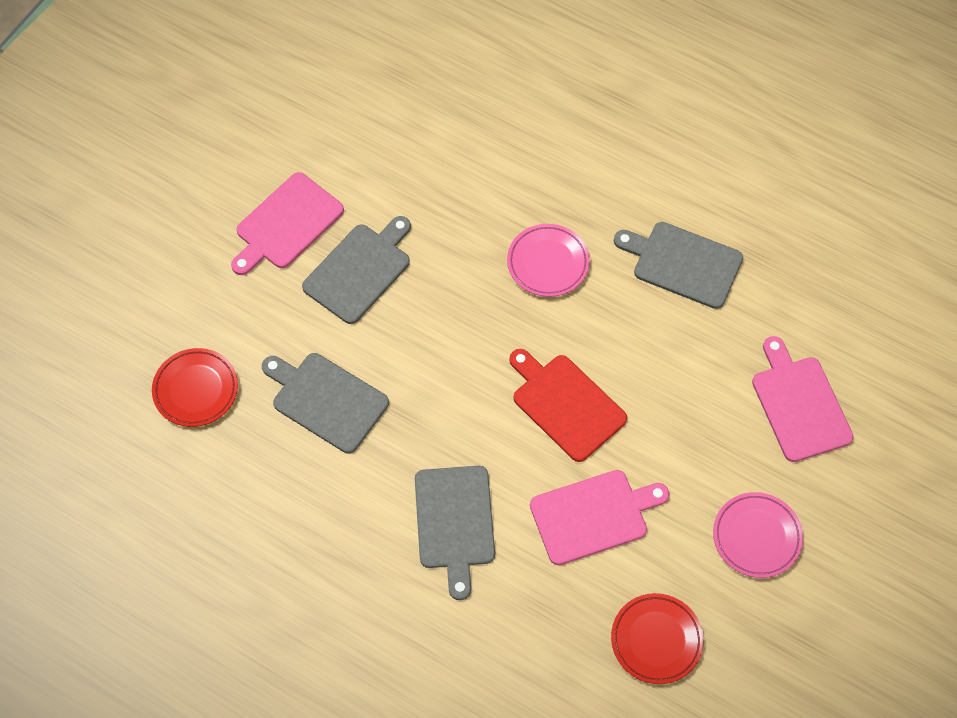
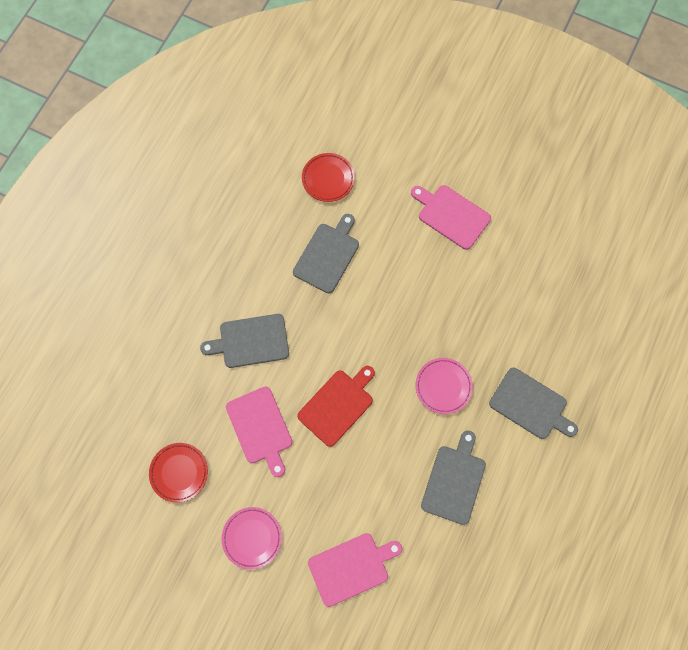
camera: 85 degrees right, 10 degrees up
(359, 270) = (422, 264): grey cutting board -> grey cutting board (530, 405)

